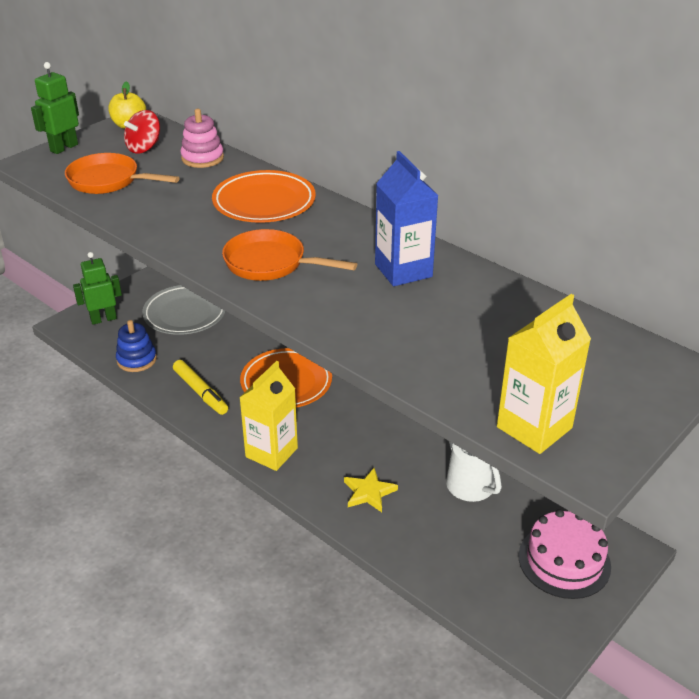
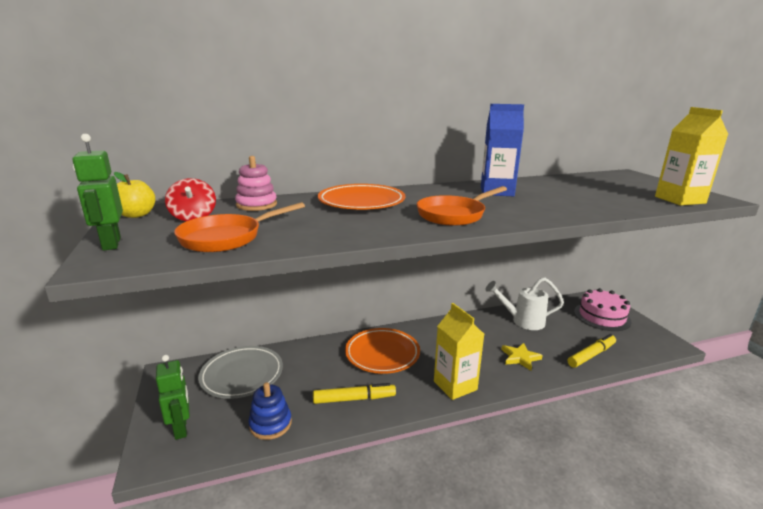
camera: 60 degrees left, 15 degrees down
(103, 319) = (181, 428): green robot -> green robot turned 150 degrees clockwise
(433, 560) = (591, 355): none -> yellow marker

